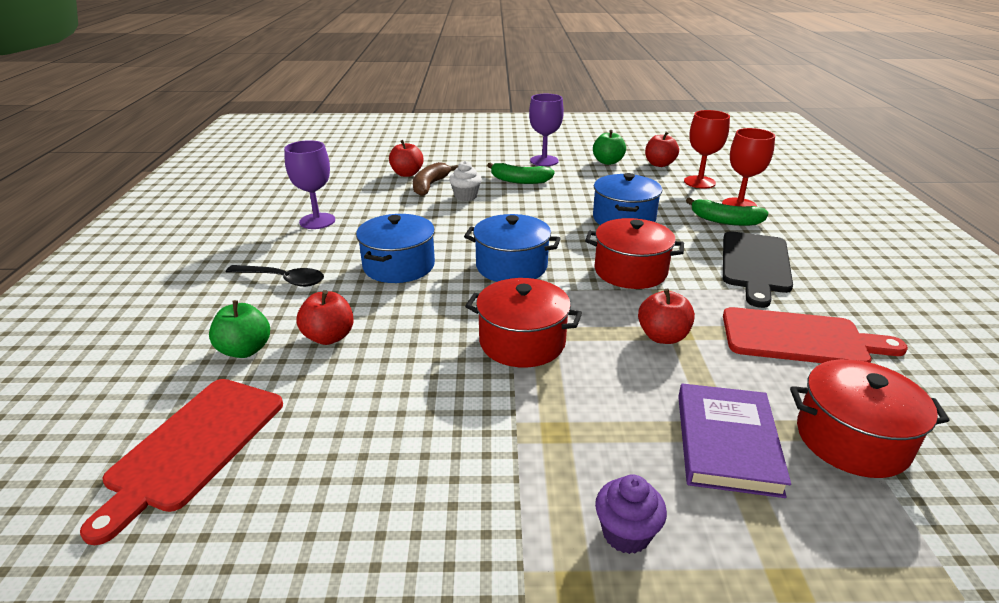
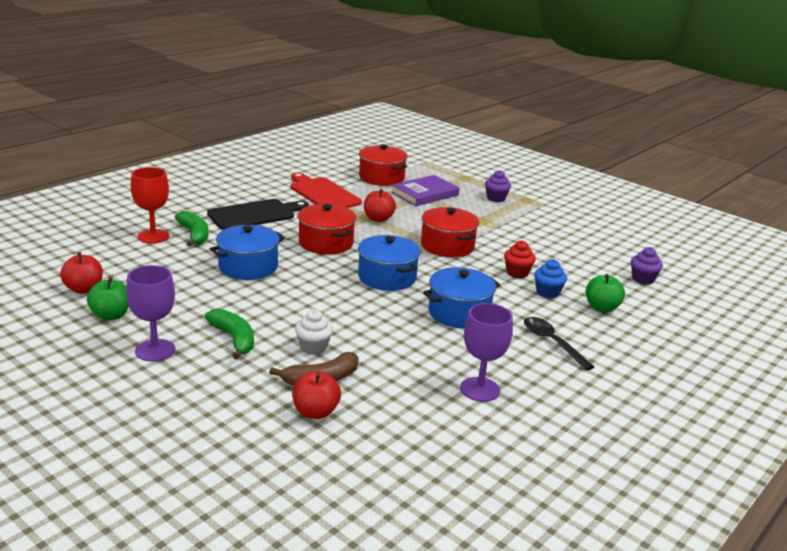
camera: 140 degrees left, 5 degrees down
(193, 446) = (642, 279): red cutting board -> purple cupcake
(329, 337) = (547, 292): red apple -> blue cupcake
(391, 347) = (517, 273): none -> red cupcake
(699, 182) = (115, 260): red goblet -> none

